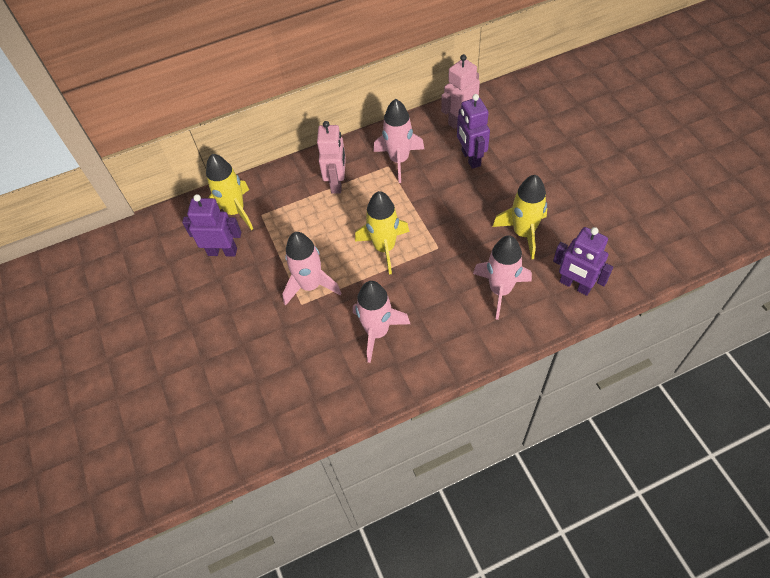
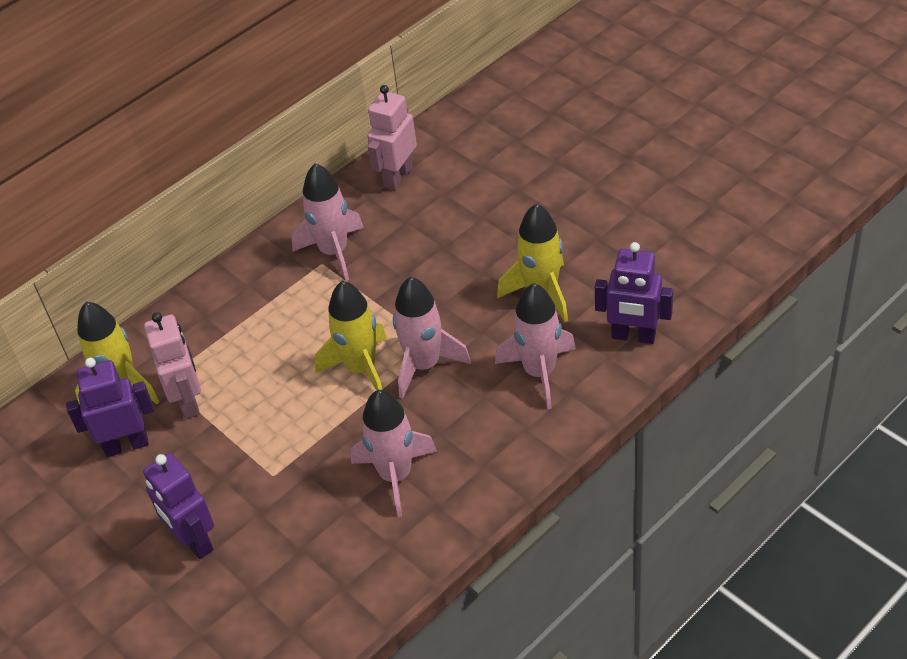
camera: 20 degrees left, 10 degrees down
(310, 285) = (276, 448): pink rocket -> pink rocket (424, 365)
(337, 183) = (257, 306): pink robot -> pink robot (188, 401)
(470, 158) = (432, 221): purple robot -> purple robot (194, 541)

